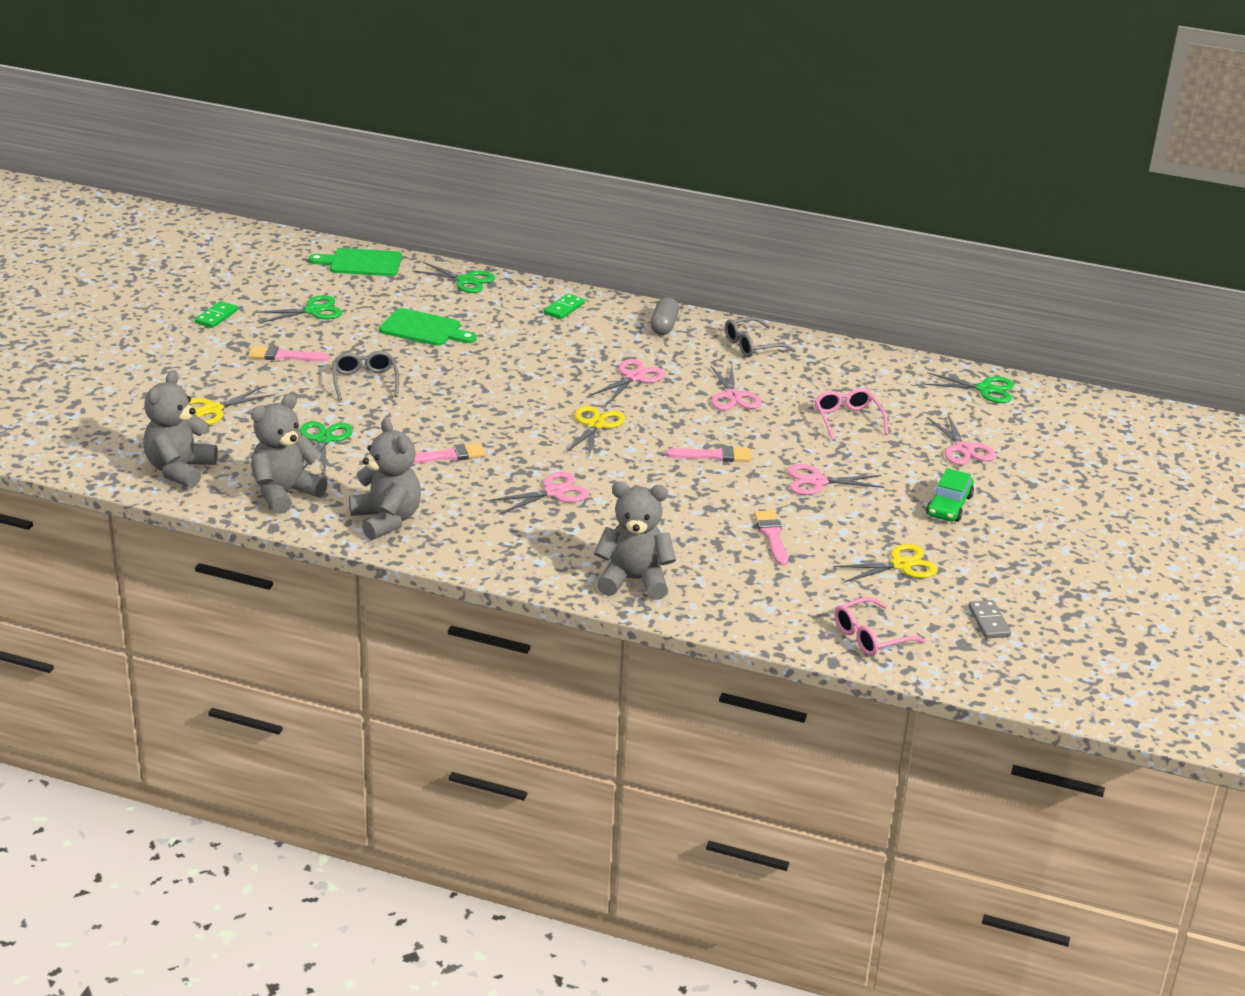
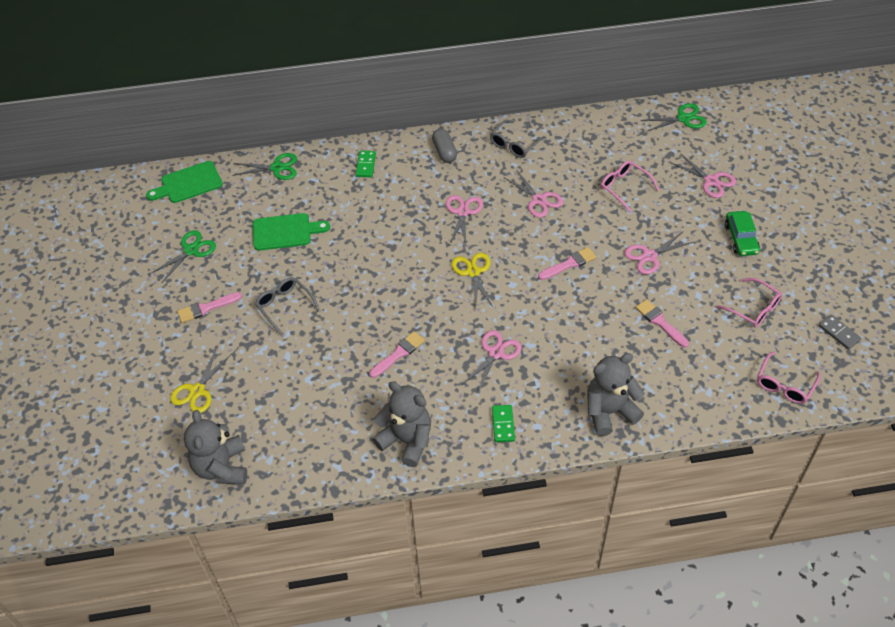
camera: 25 degrees left, 20 degrees up
(216, 316) = (124, 290): green domino -> green domino (503, 424)
(285, 493) = (316, 451): grey teddy bear -> none
(324, 440) = (301, 381): green scissors -> none
(901, 565) = (754, 308): yellow scissors -> pink glasses

